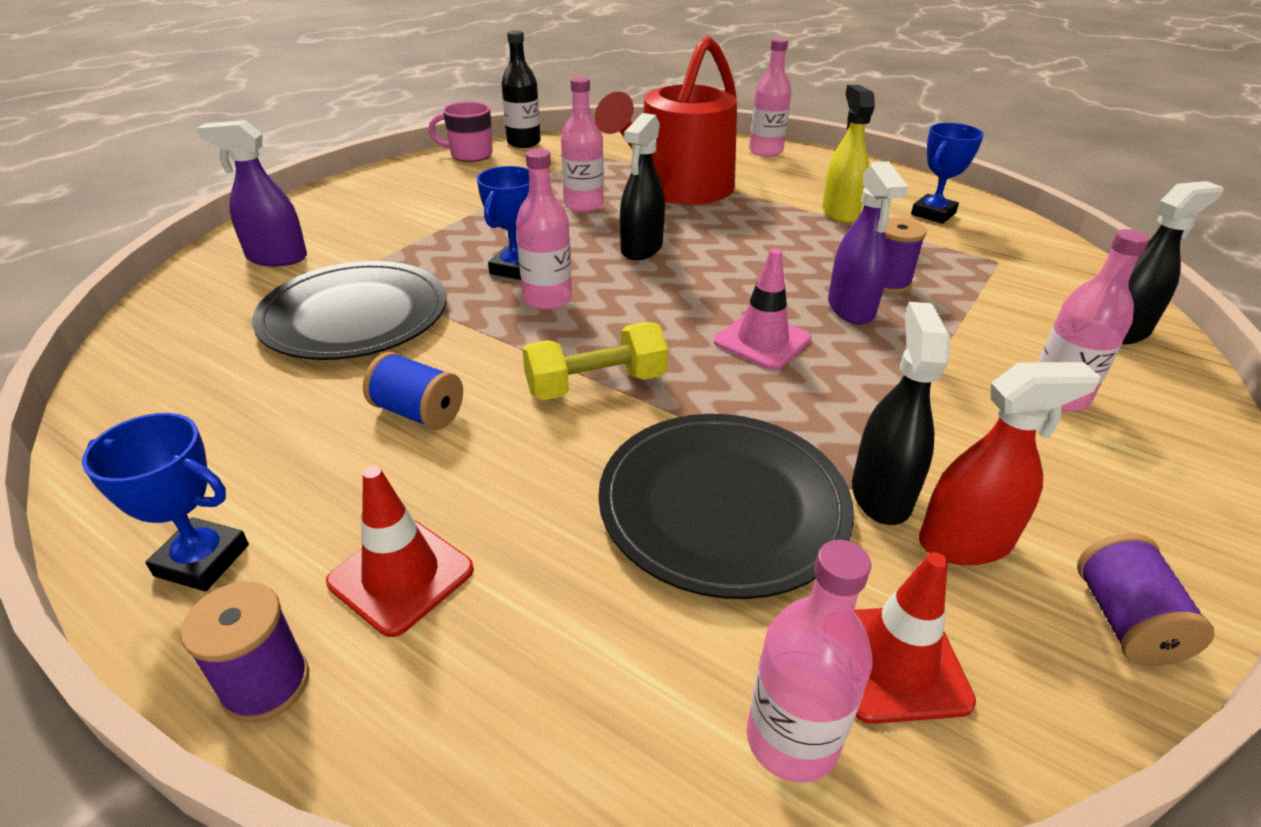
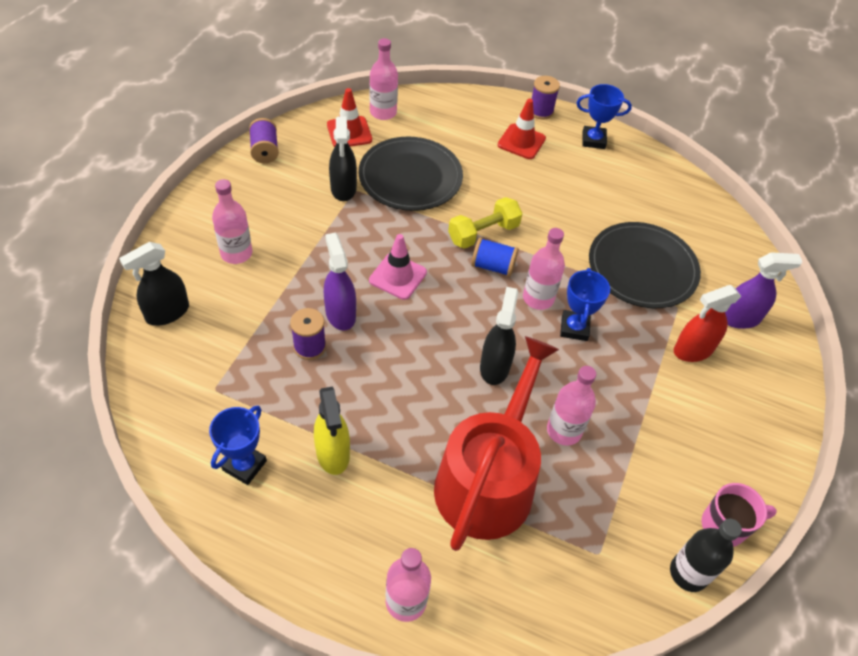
camera: 165 degrees right, 15 degrees up
(418, 413) = (560, 207): blue spool -> blue spool (492, 266)
(965, 542) = (313, 172): red spray bottle -> red spray bottle (692, 350)

